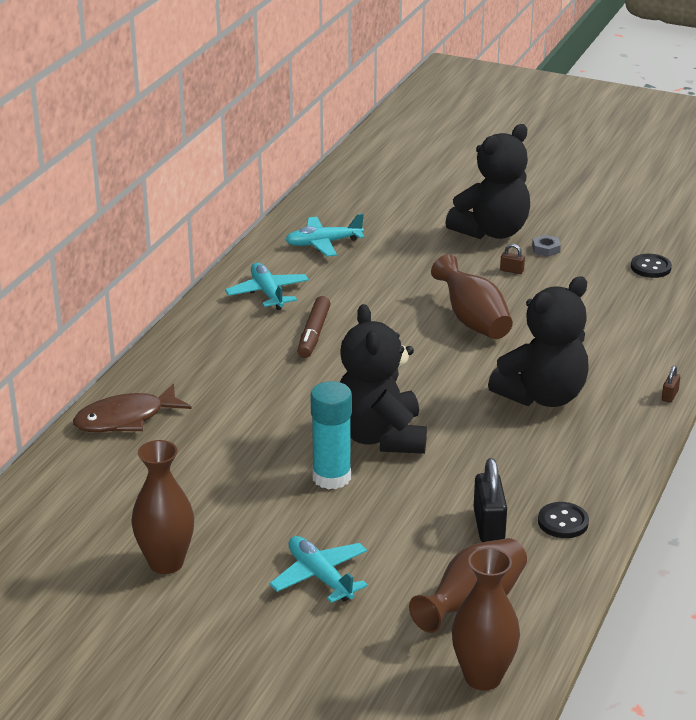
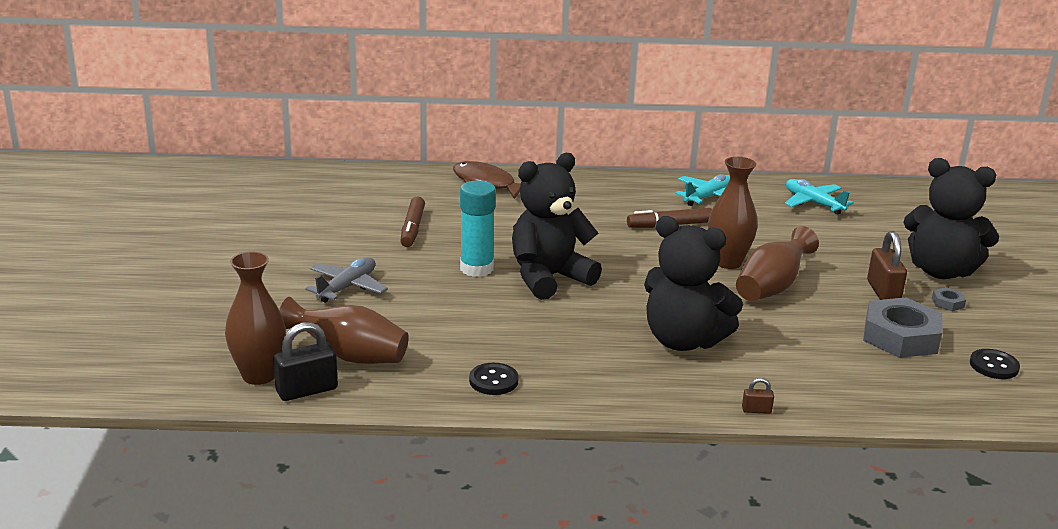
camera: 65 degrees right, 5 degrees down
(166, 563) = (329, 230): brown vase -> brown vase (728, 262)
(205, 499) = (412, 228): none -> brown marker
(320, 577) = (347, 287): turquoise plane -> grey plane
(489, 525) = (462, 346): black padlock -> black padlock (307, 390)
(512, 270) = (883, 292): brown padlock -> brown padlock, size x2.04
(588, 290) = (900, 337): none -> grey nut

